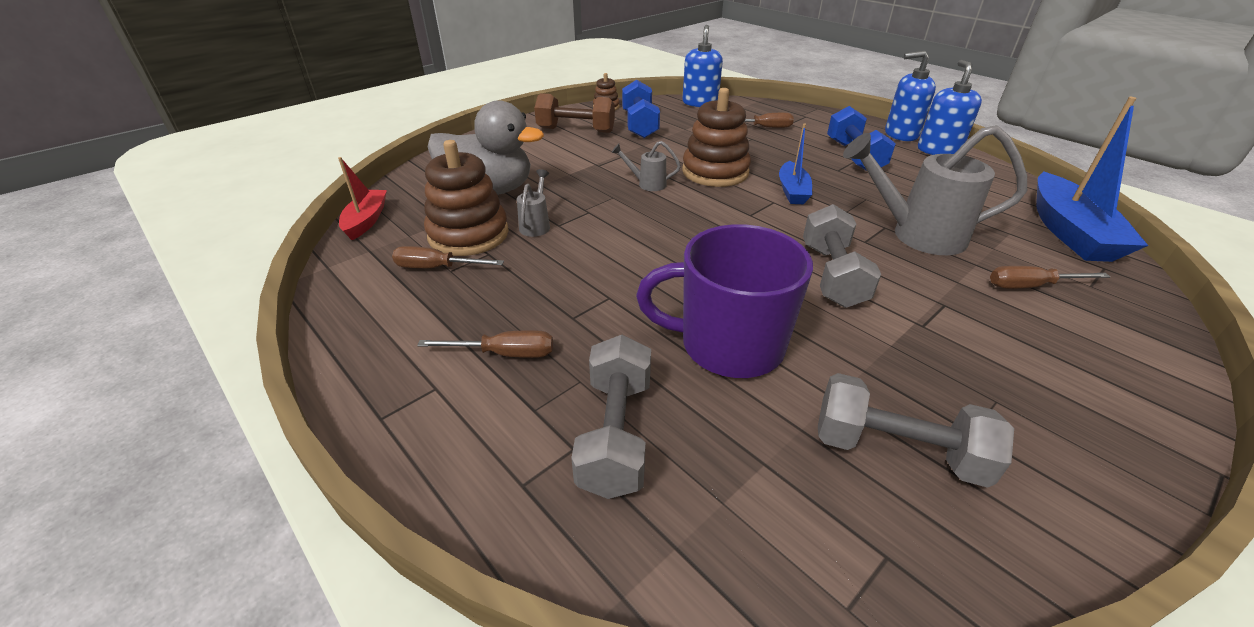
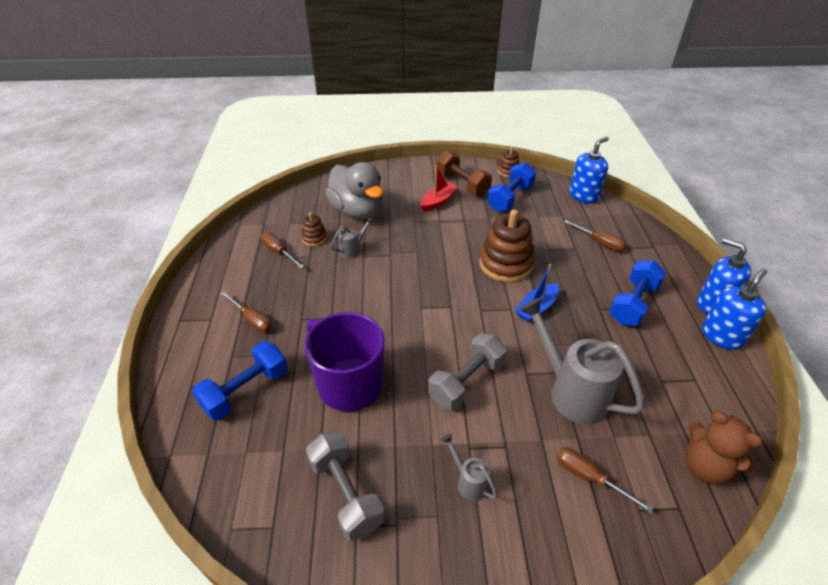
camera: 40 degrees right, 5 degrees up
(366, 220) = (281, 203): red boat -> red boat (438, 201)
(468, 234) = (314, 238): brown stacking toy -> brown stacking toy, size x0.50
(616, 434) = (246, 391): grey dumbbell -> blue dumbbell
(647, 184) = (449, 252): grey watering can -> grey watering can (468, 481)
(1069, 232) = (706, 466): blue boat -> brown teddy bear

